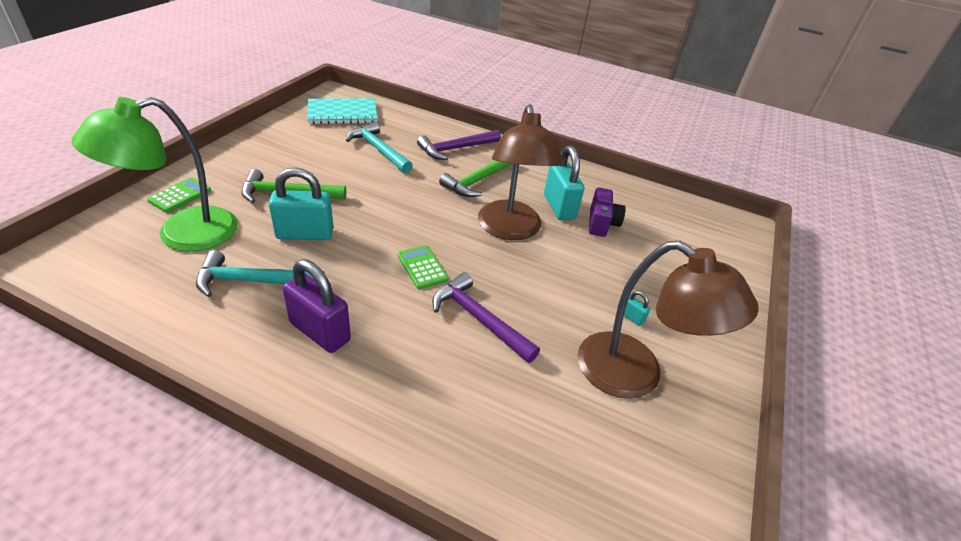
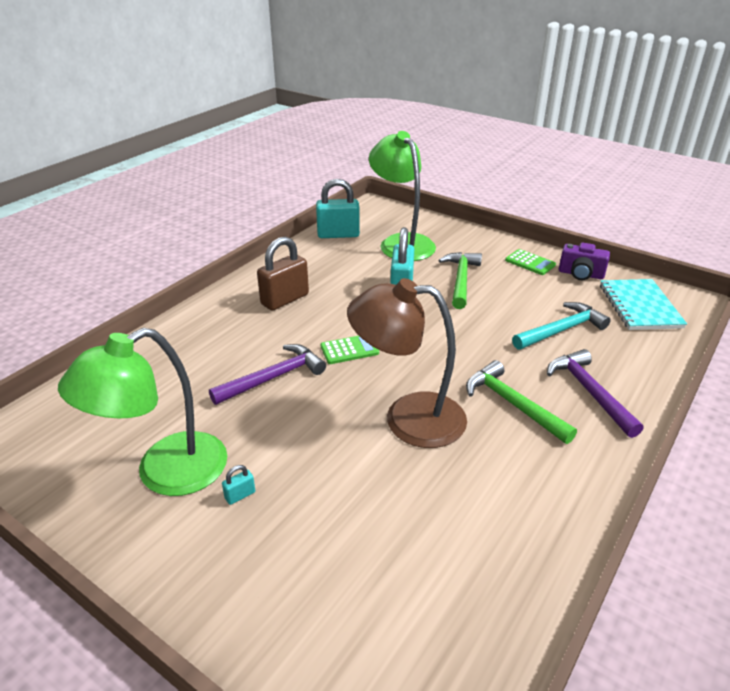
camera: 105 degrees right, 5 degrees down
(180, 195) = (451, 237): green calculator -> green calculator (530, 263)
(253, 281) = (345, 272): turquoise hammer -> none
(320, 331) = (285, 299): purple padlock -> brown padlock
(559, 207) = (461, 475): turquoise padlock -> turquoise padlock (338, 234)
(601, 223) = (424, 516): purple camera -> purple camera (580, 274)
(635, 375) = (165, 473): brown lamp -> green lamp

